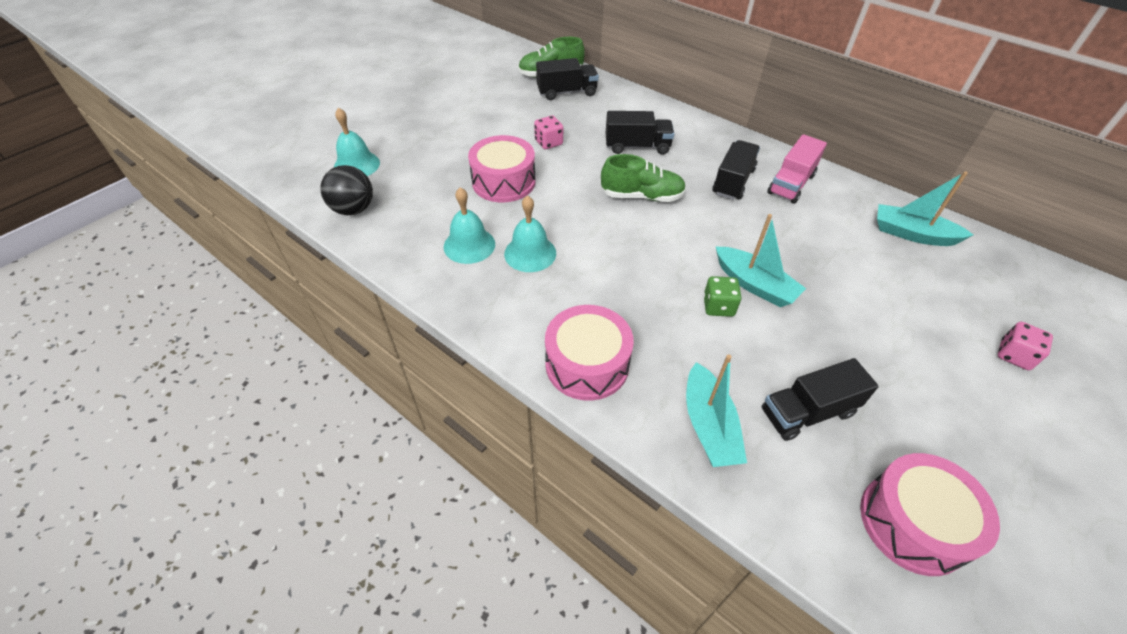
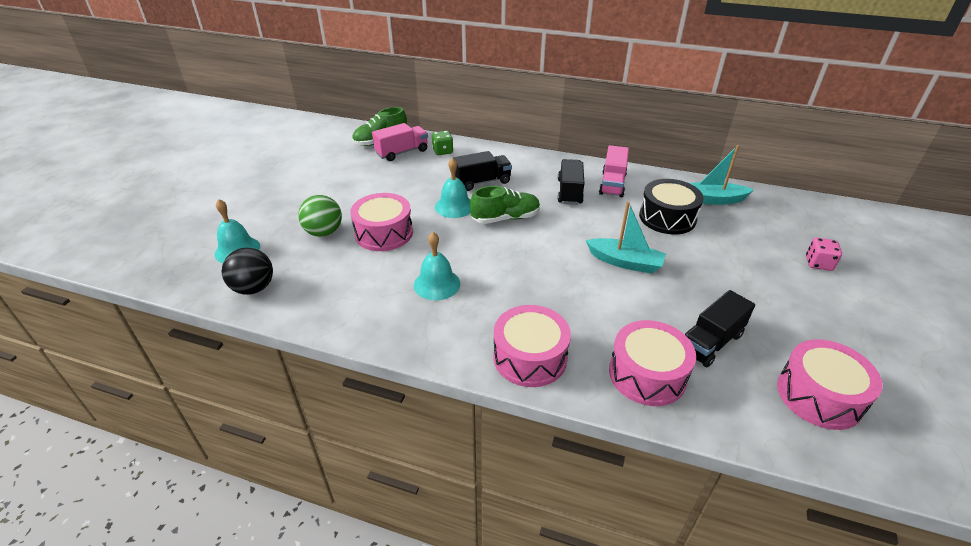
camera: 20 degrees left, 10 degrees down
(445, 166) = (324, 232): none -> green ball
(469, 245) = (380, 291): turquoise bell -> turquoise bell (454, 206)
(548, 142) = (407, 194): pink dice -> none
(567, 92) = (402, 152): black truck -> pink truck
(709, 425) = (647, 374): turquoise boat -> pink drum
(718, 306) = (607, 285): green dice -> green dice (442, 151)
(838, 243) = (667, 217): none -> black drum

